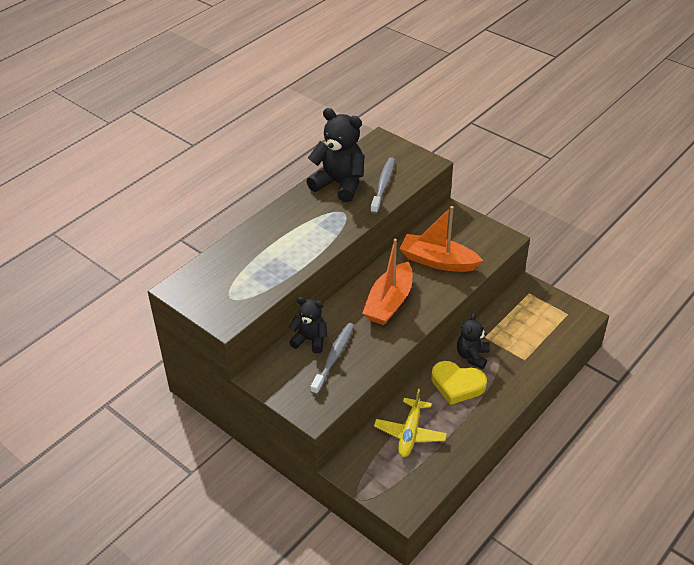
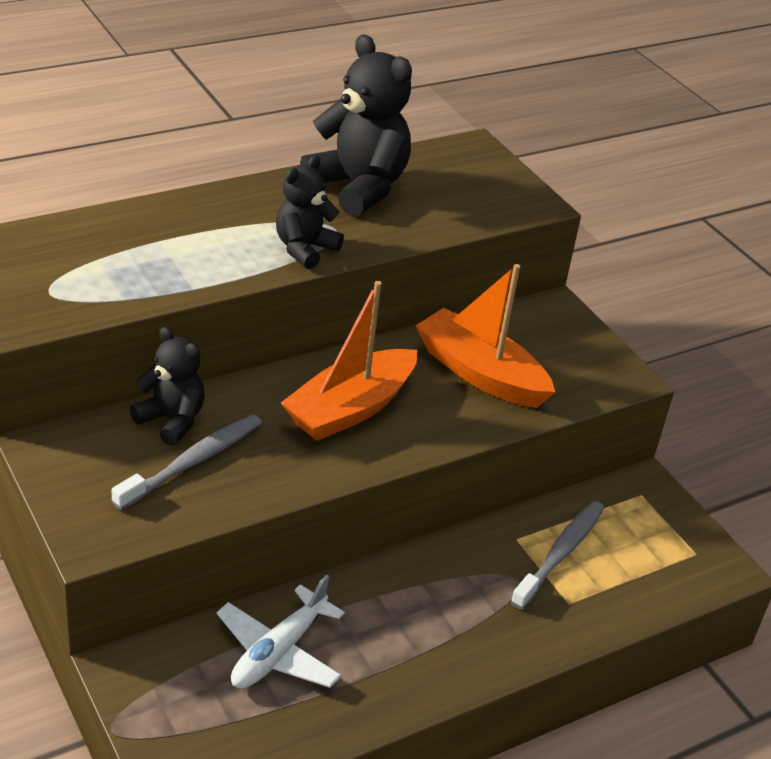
camera: 15 degrees right, 5 degrees down
(383, 185) = (433, 211): grey toothbrush -> grey toothbrush (560, 554)
(410, 433) = (278, 652): yellow plane -> white plane
(457, 384) = (417, 601): yellow heart -> none
(472, 356) = (474, 563): black teddy bear -> black teddy bear (304, 249)

